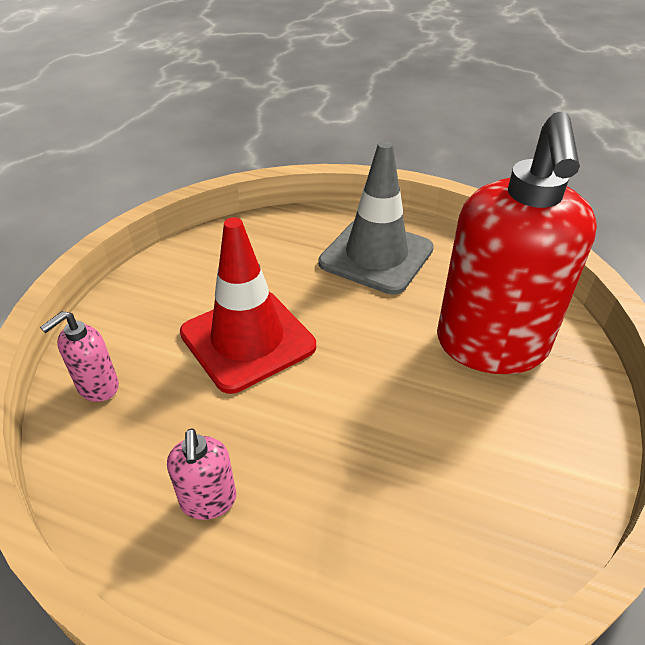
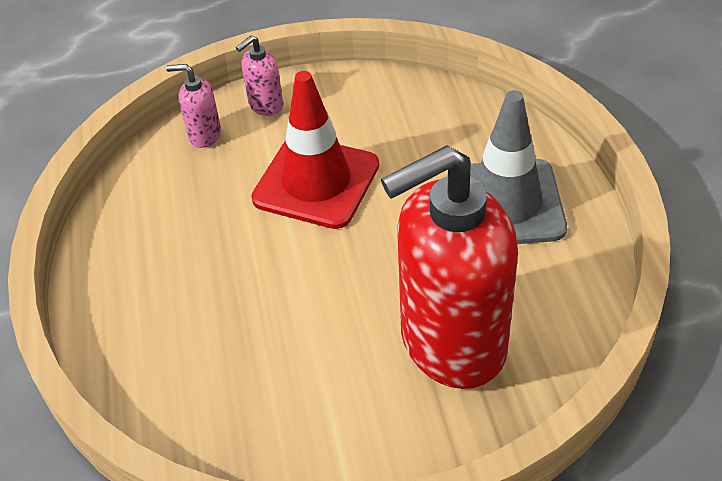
camera: 60 degrees right, 5 degrees up
(208, 501) = (155, 250): pink soap dispenser -> pink soap dispenser (265, 105)

